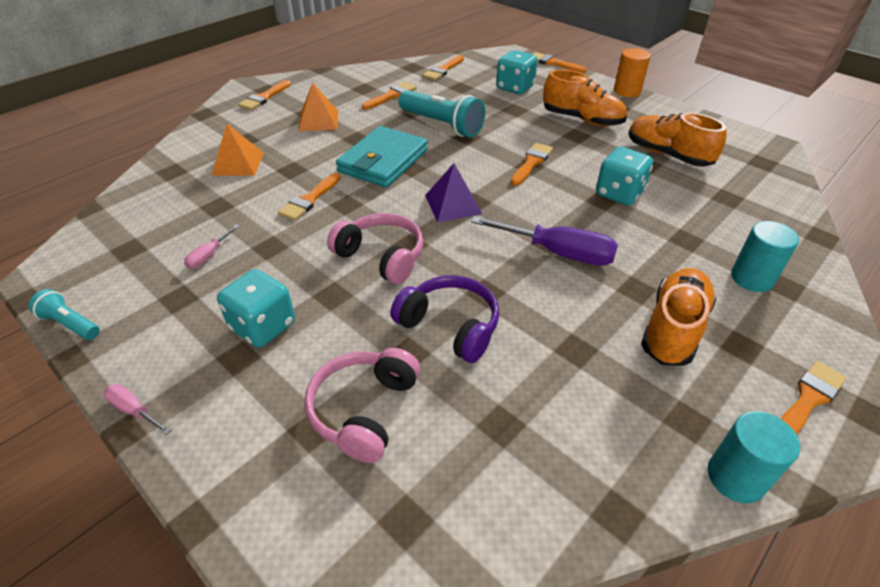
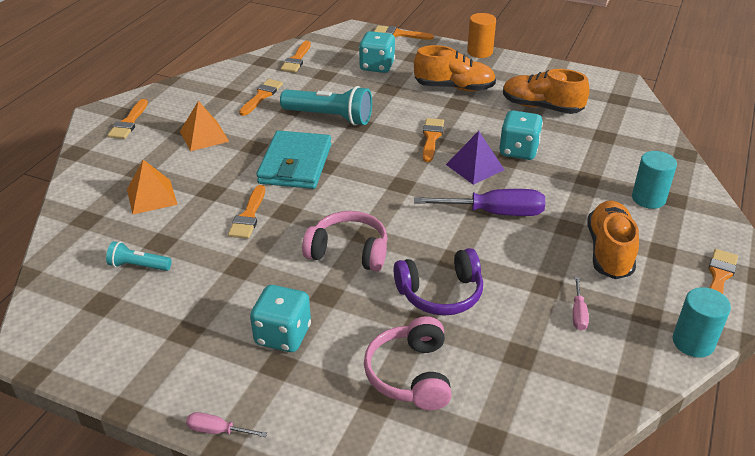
camera: 20 degrees left, 5 degrees down
(70, 324) = (98, 381): turquoise flashlight -> turquoise flashlight (138, 266)
(209, 256) = (188, 289): pink screwdriver -> pink screwdriver (578, 313)
(450, 326) = (440, 293): purple headphones -> purple headphones turned 150 degrees clockwise
(453, 204) = (384, 191): purple pyramid -> purple pyramid (475, 167)

